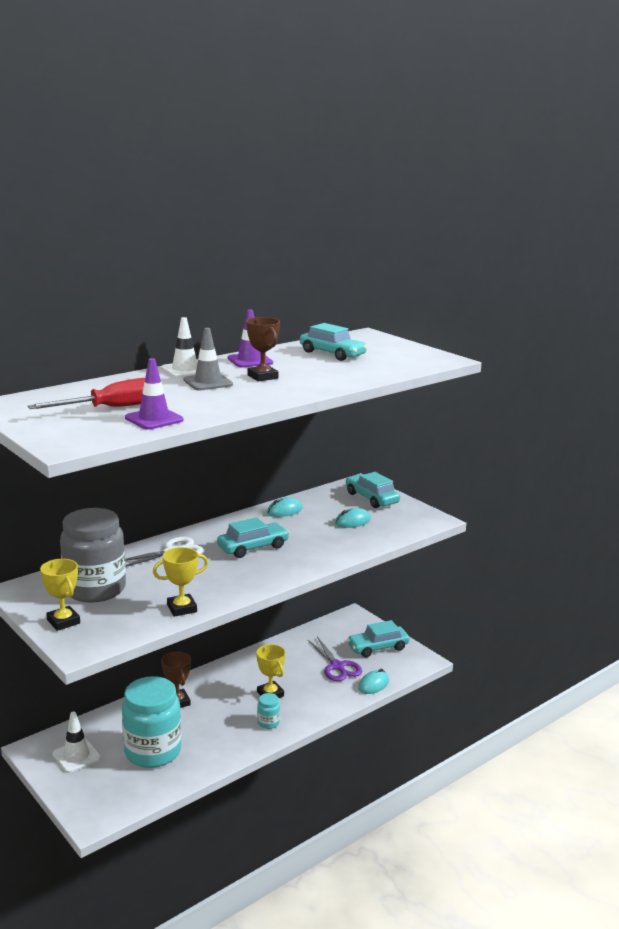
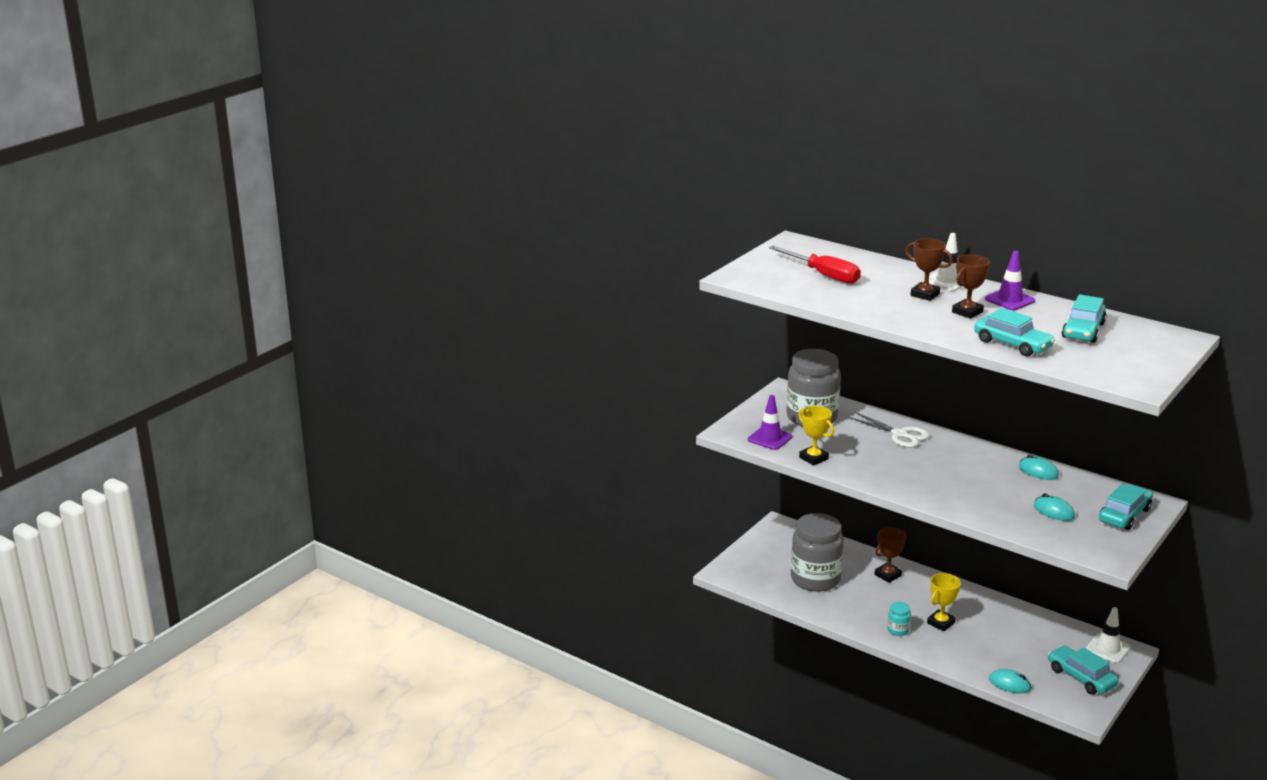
camera: 75 degrees right, 5 degrees up
(63, 621) = (757, 417): yellow trophy -> none
(76, 756) = (784, 546): white traffic cone -> white traffic cone (1107, 649)
(153, 751) = (815, 579): turquoise jar -> grey jar
(154, 419) = (814, 292): purple traffic cone -> purple traffic cone (769, 438)
(208, 382) = (925, 294): grey traffic cone -> brown trophy
(253, 547) = (945, 469): turquoise car -> turquoise car (1012, 344)
(337, 666) = (1021, 655): purple scissors -> none

